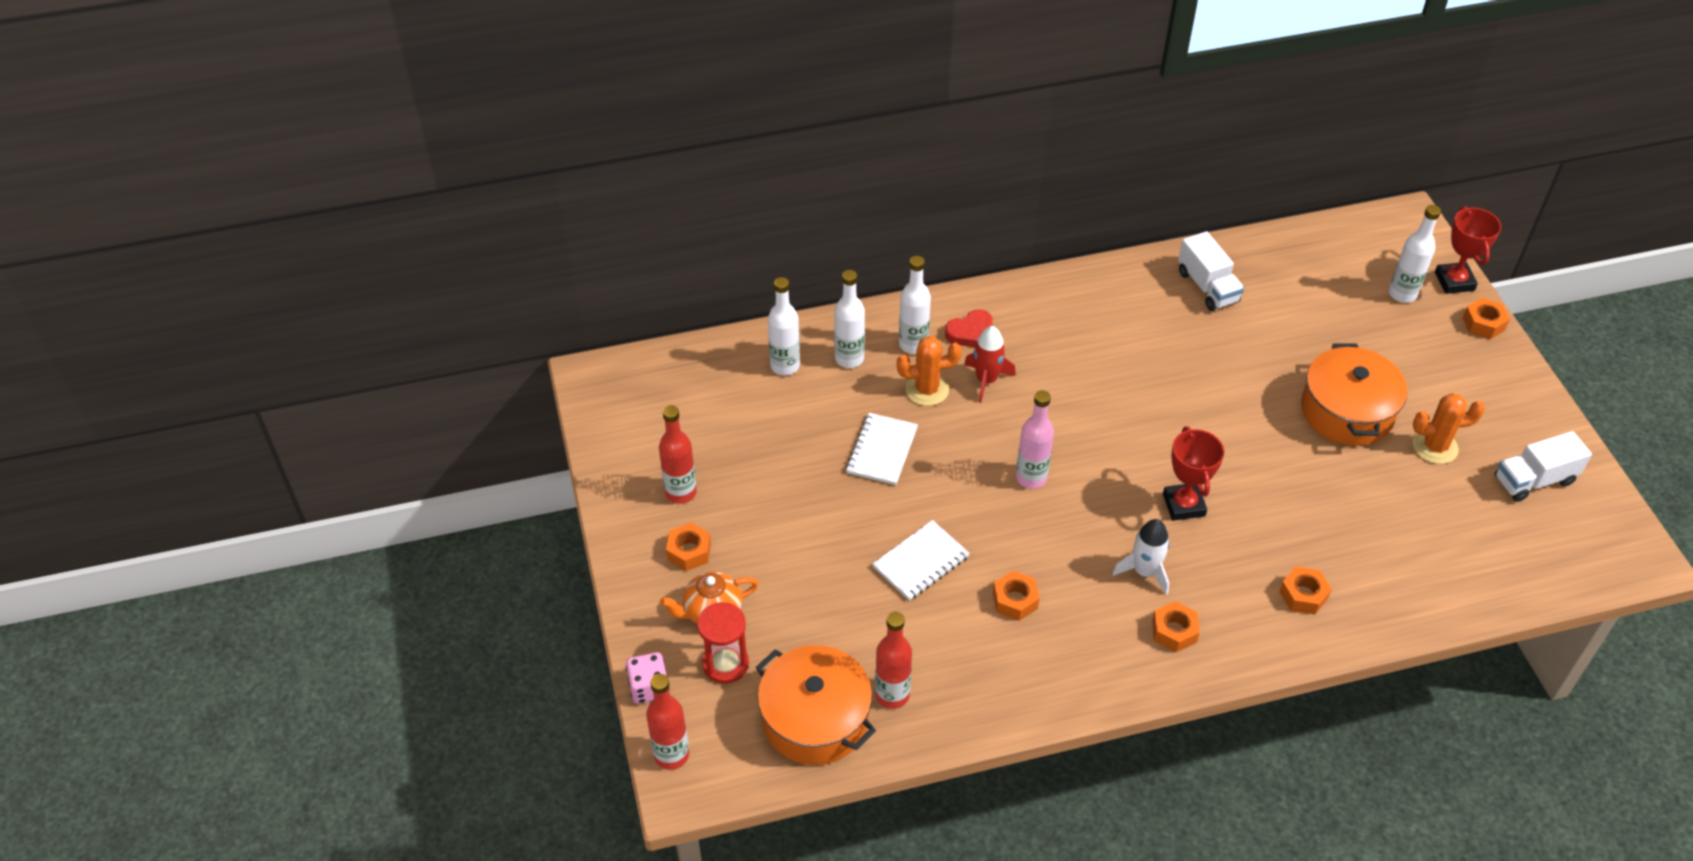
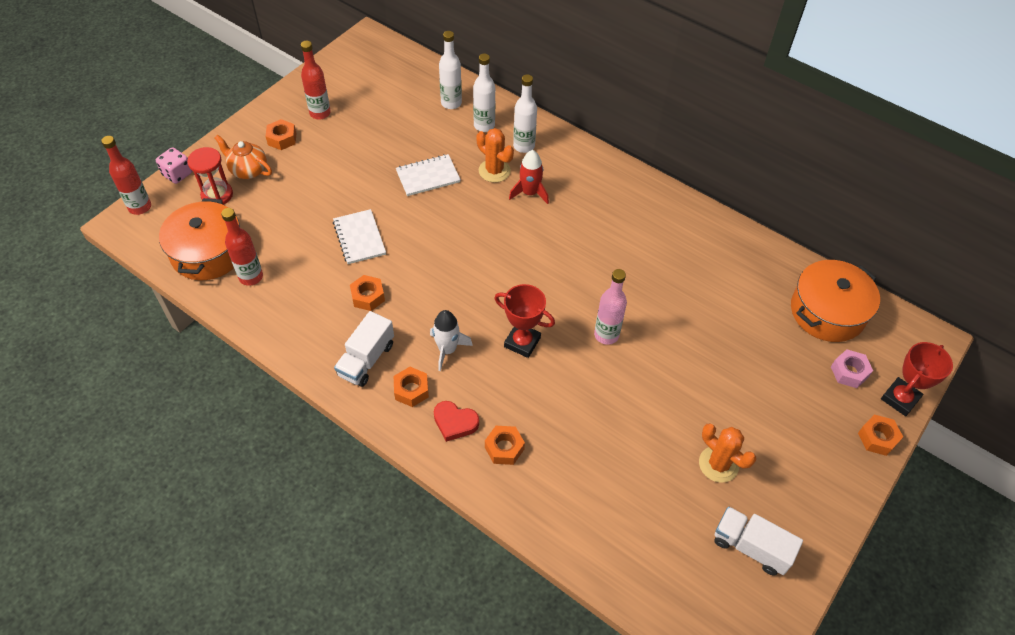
camera: 50 degrees right, 5 degrees up
(921, 562) = (359, 238): white notebook -> white notebook turned 60 degrees clockwise
(970, 333) = (560, 166): red heart -> red heart (455, 422)
(1031, 478) = (472, 254): pink bottle -> pink bottle (606, 335)
(1183, 505) = (522, 342): red trophy -> red trophy turned 75 degrees clockwise
(1207, 287) = (728, 259): white truck -> white truck (366, 360)
(1346, 411) = (697, 393): orange pot -> orange pot (827, 312)
(1402, 294) = (849, 372): white bottle -> pink nut

